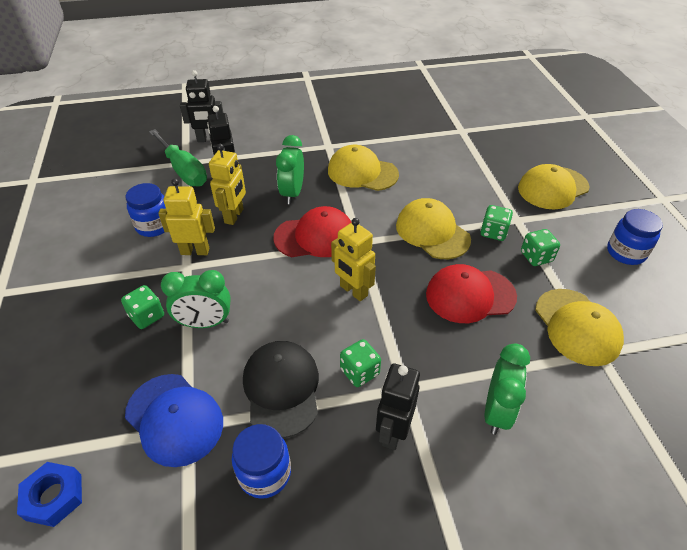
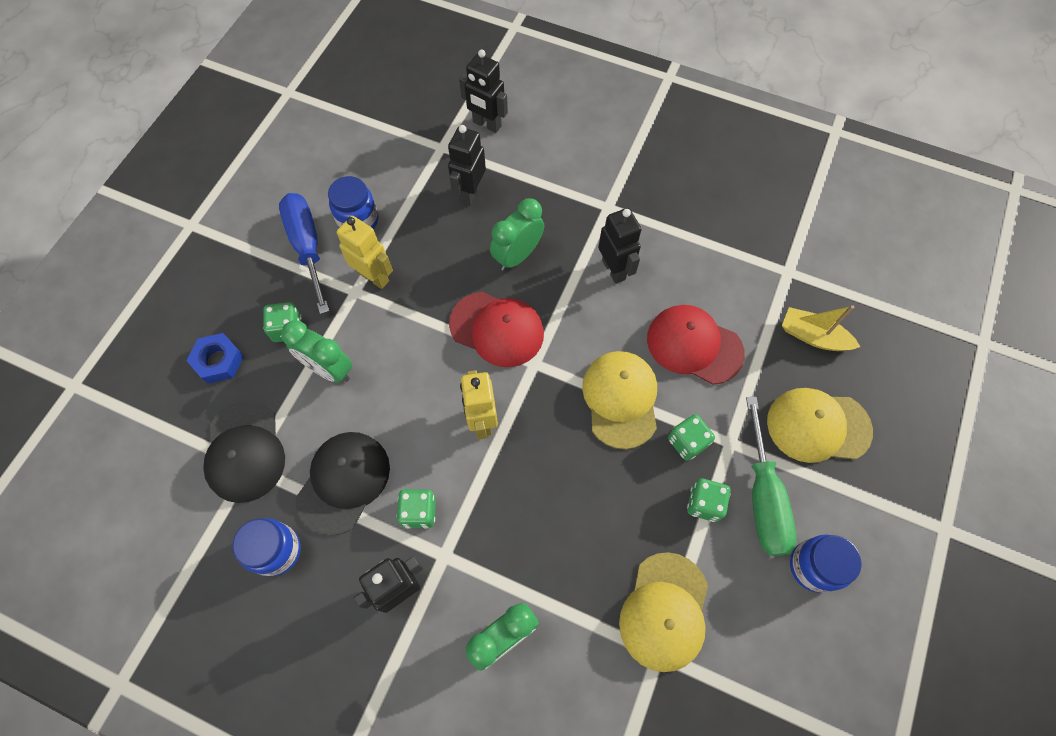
camera: 35 degrees right, 20 degrees up
(54, 497) = (127, 461): blue nut -> blue nut (218, 361)
(123, 258) = (307, 246): none -> blue screwdriver
(174, 419) = (245, 451): blue cap -> black cap
(183, 170) = (432, 158): green screwdriver -> green screwdriver (763, 497)
(234, 216) = (439, 253): yellow robot -> none
(362, 172) = (614, 269): yellow cap -> black robot
(470, 295) = (590, 502): red cap -> red cap (694, 345)
(505, 151) = (813, 336): none -> yellow boat

